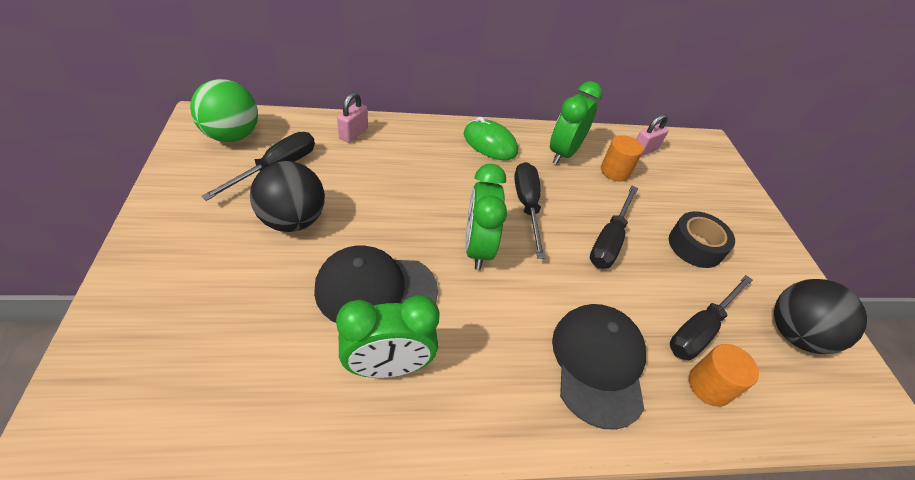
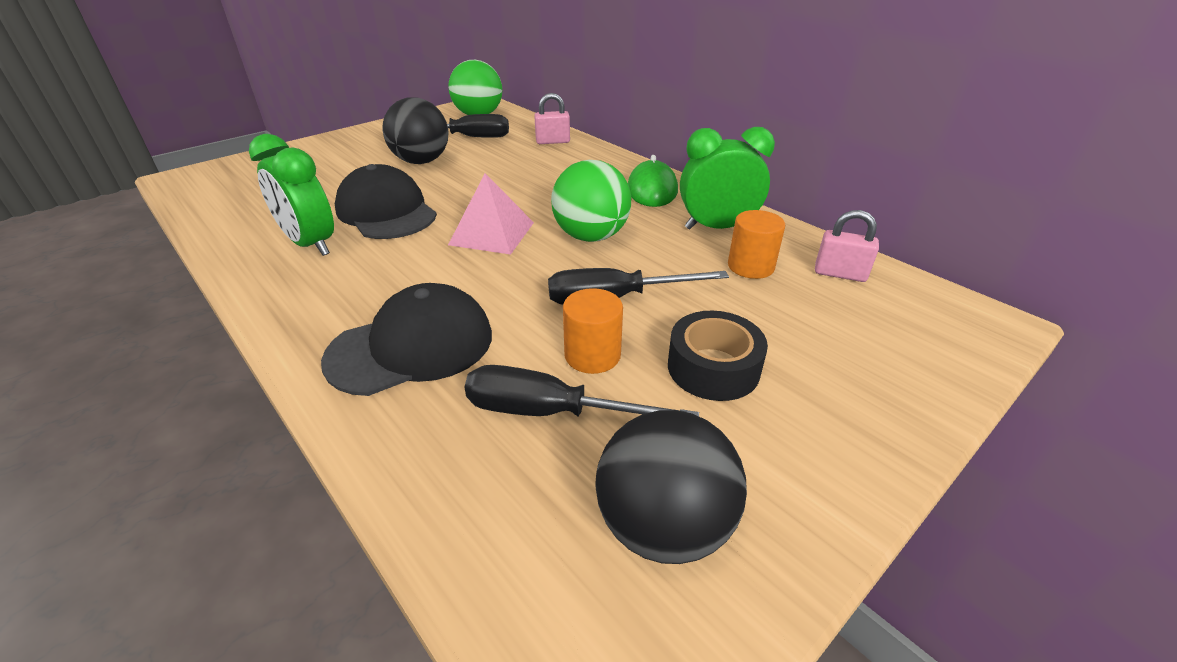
camera: 60 degrees right, 10 degrees down
(477, 248) = (492, 233): green clock -> pink pyramid
(527, 206) = (591, 236): black screwdriver -> green ball
(709, 386) = (457, 446): orange cylinder -> orange cylinder (592, 355)

